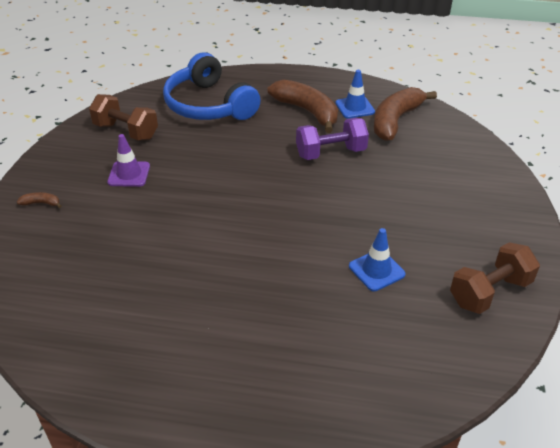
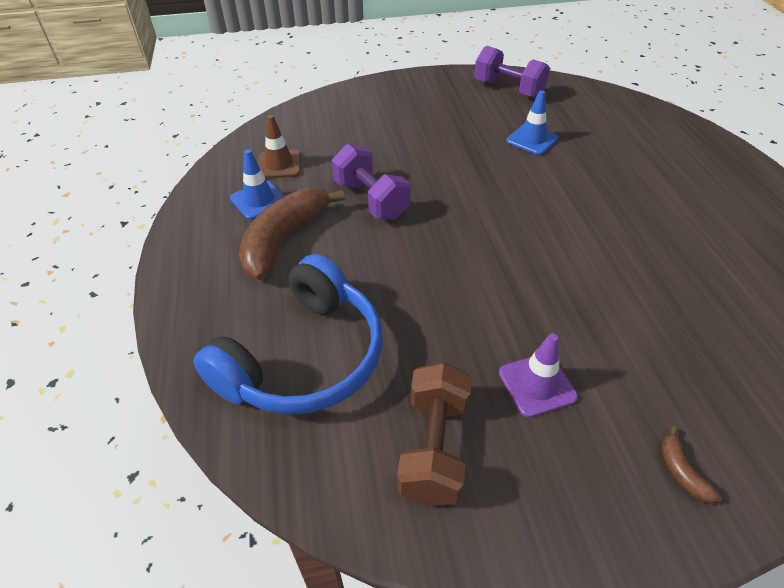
camera: 110 degrees left, 5 degrees up
(395, 121) = (279, 165): brown banana -> brown traffic cone
(489, 292) = (508, 89): brown dumbbell -> purple dumbbell

